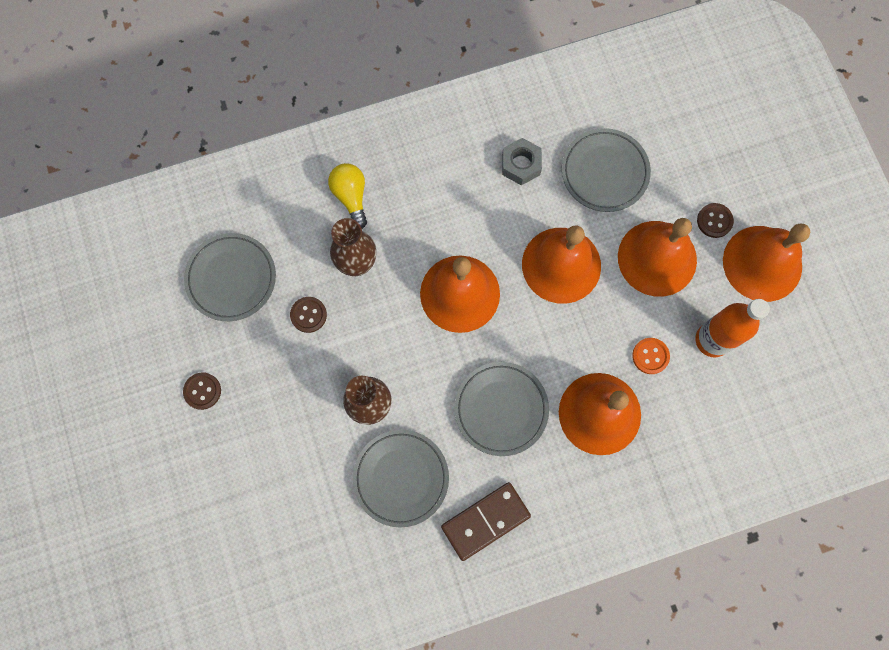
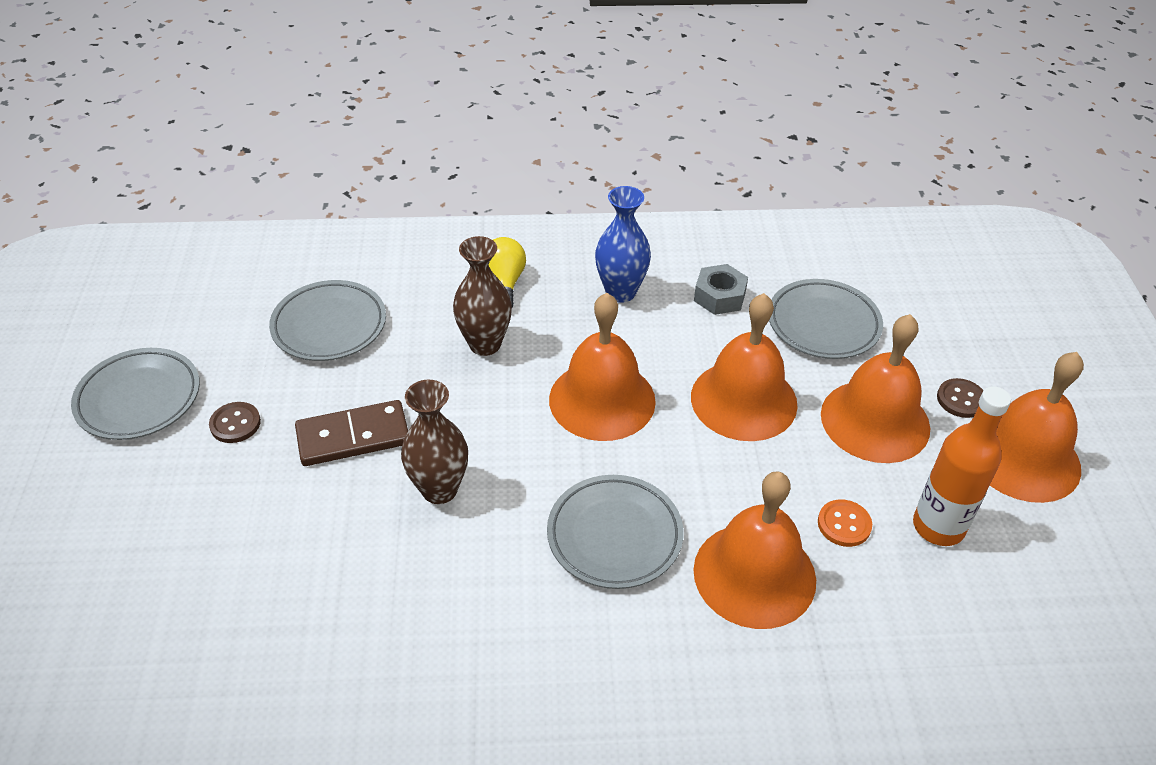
camera: 15 degrees right, 30 degrees down
(308, 315) = (403, 379): brown button -> none
(401, 478) = (445, 582): grey plate -> grey plate (139, 398)
(444, 181) = (620, 292): none -> blue vase
(485, 521) = (545, 667): brown domino -> brown domino (353, 436)

